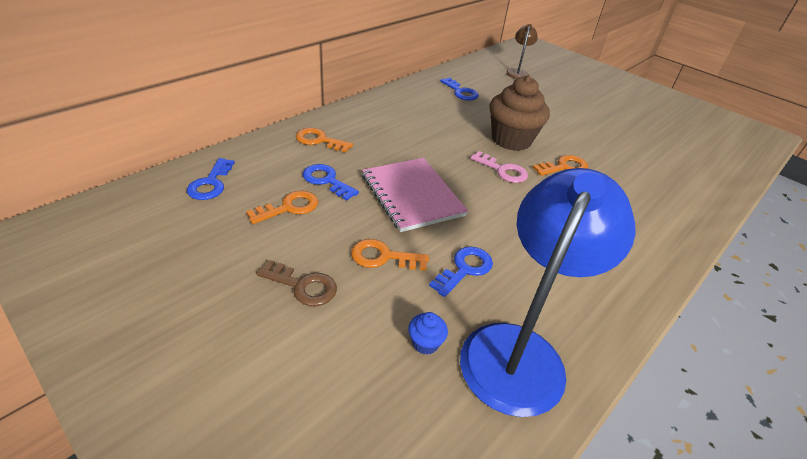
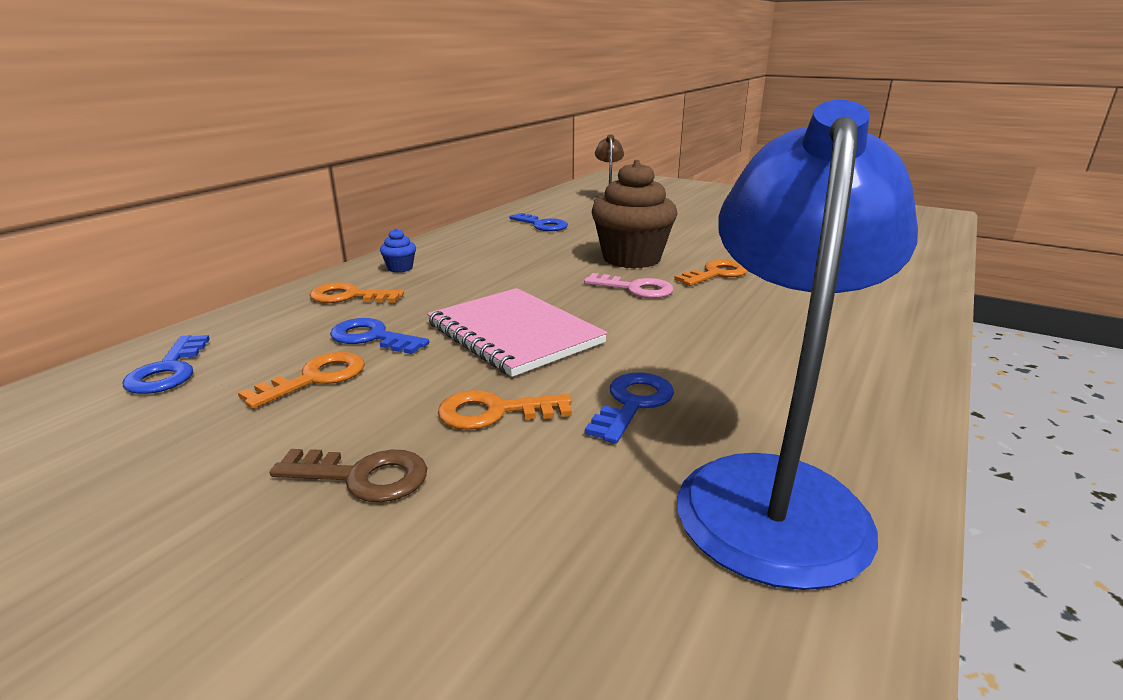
camera: 10 degrees left, 15 degrees down
(425, 343) = (611, 514): blue cupcake -> blue cupcake (400, 268)

